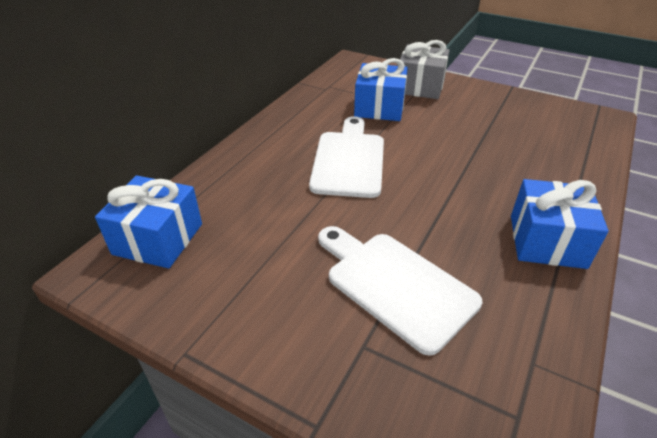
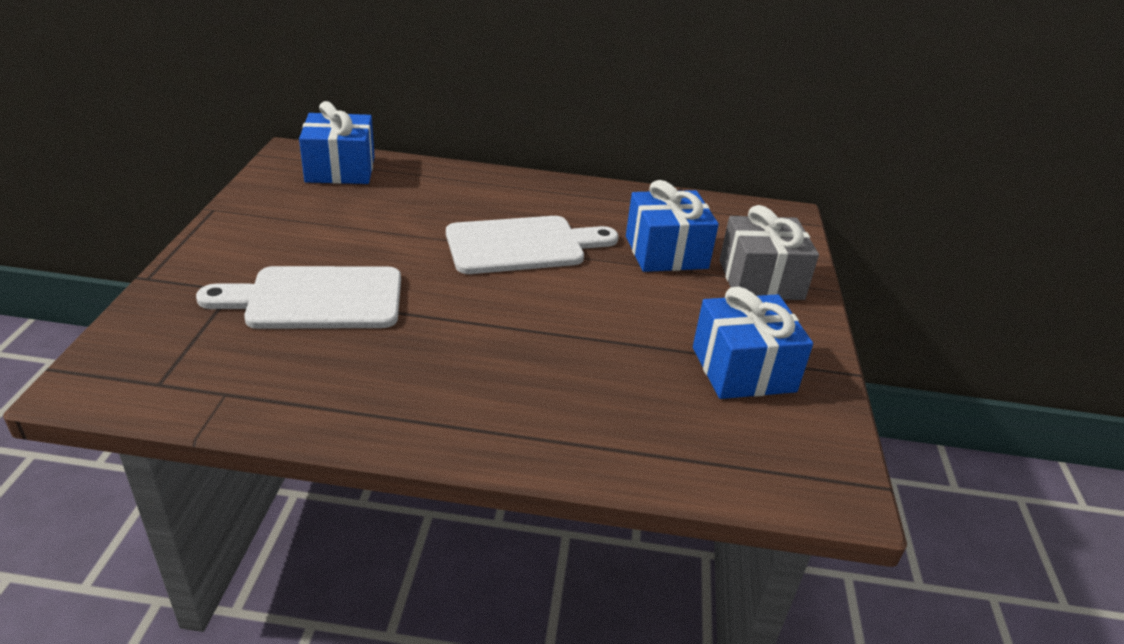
camera: 65 degrees right, 5 degrees down
(395, 285) = (316, 299): white cutting board -> white cutting board turned 120 degrees counterclockwise
(547, 241) = (430, 407): blue gift -> blue gift (743, 369)

